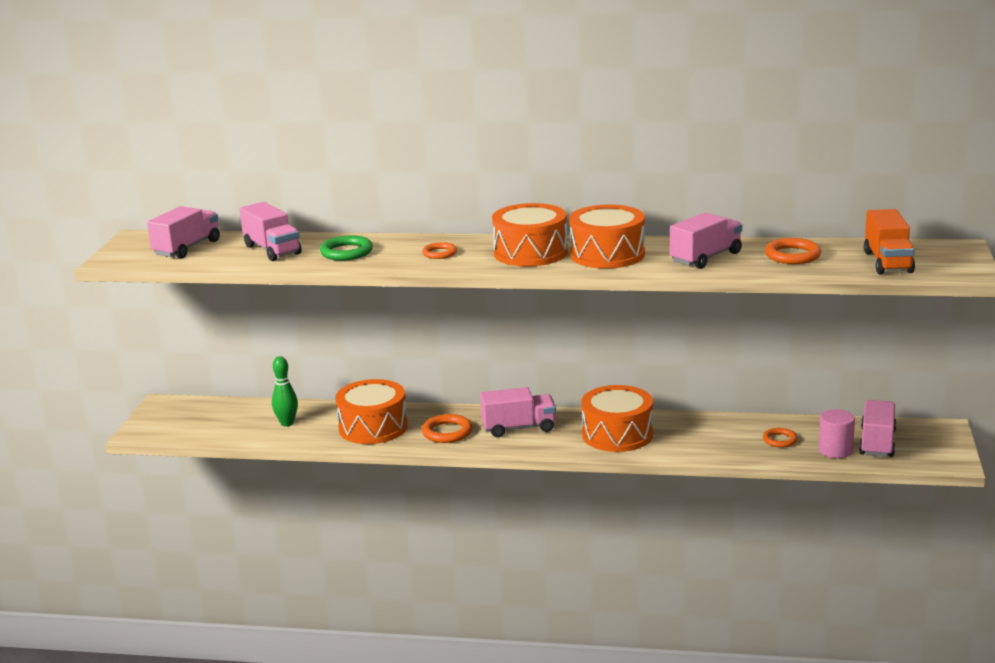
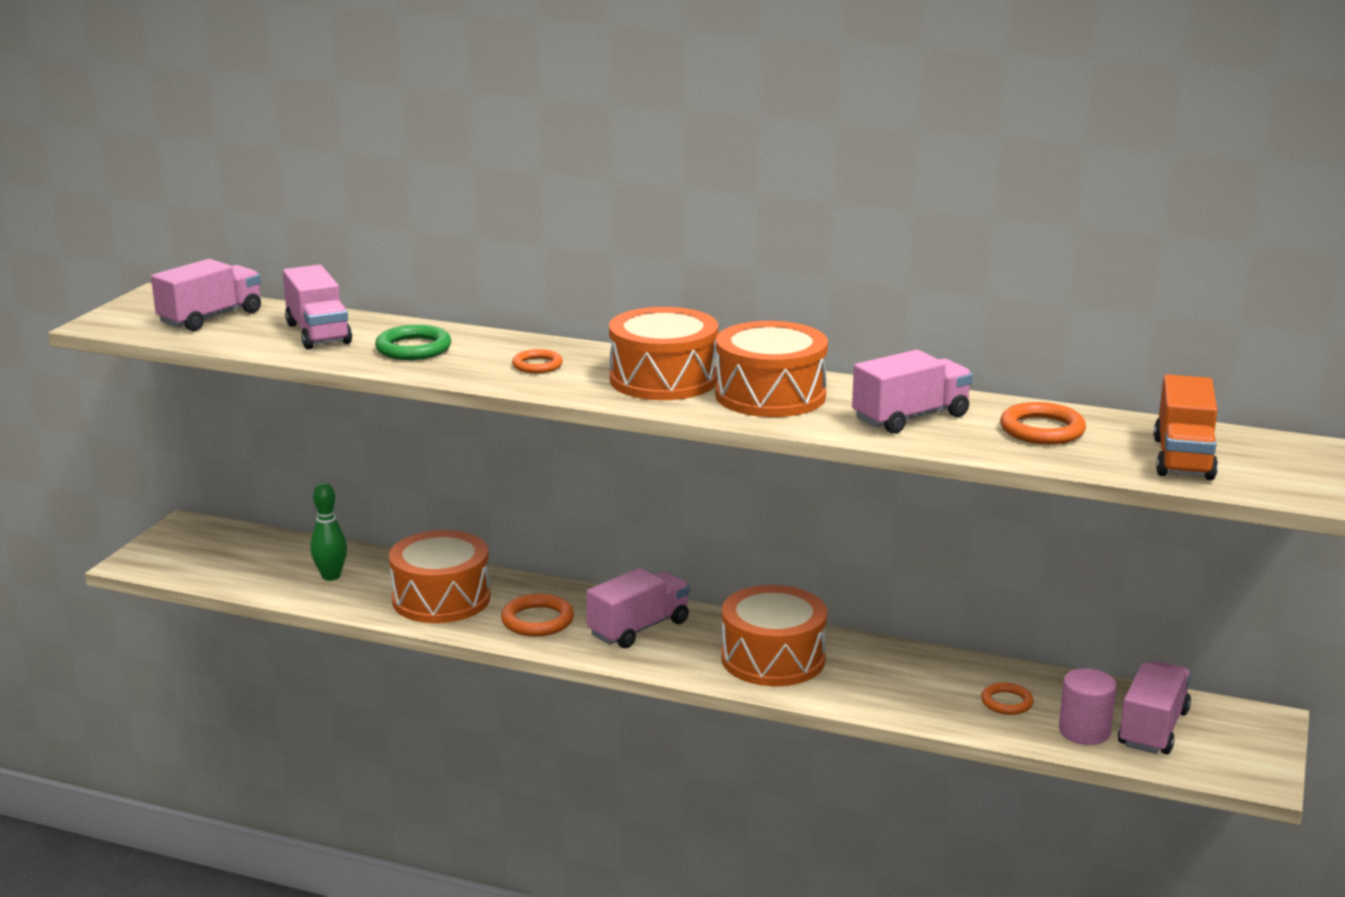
camera: 10 degrees right, 0 degrees up
(518, 428) = (639, 628): pink truck -> pink truck turned 45 degrees counterclockwise

